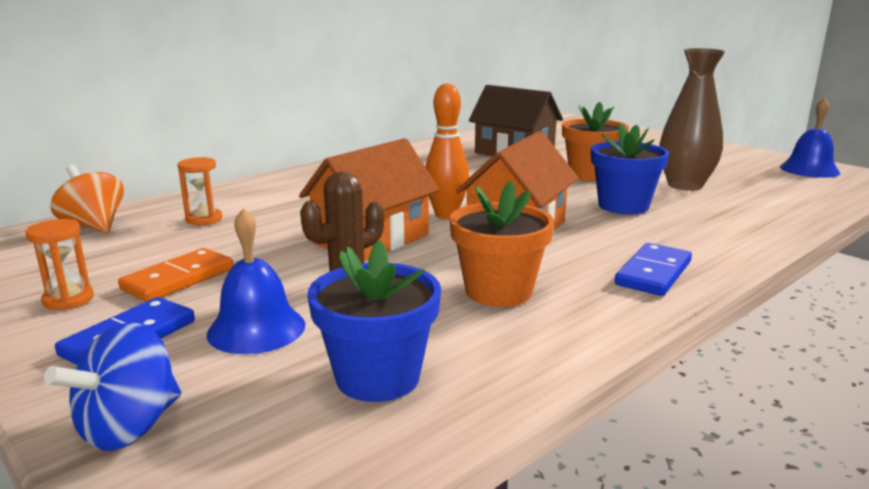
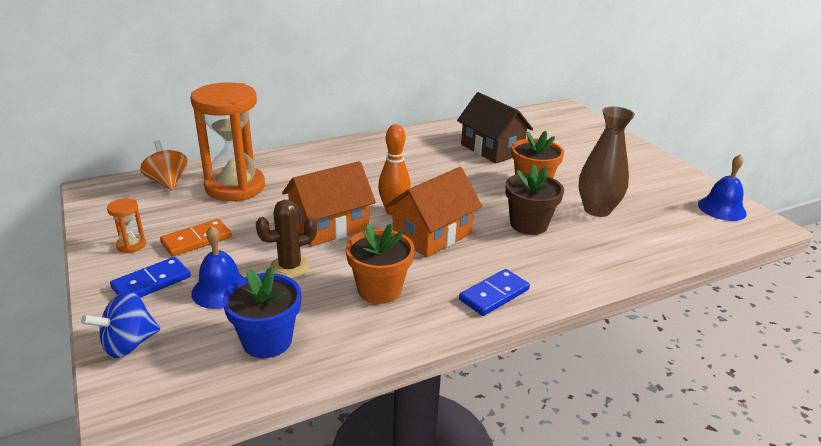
camera: 15 degrees right, 10 degrees up
(204, 219) = (235, 187): orange hourglass -> orange hourglass, size x2.47
(623, 206) = (528, 224): blue flower pot -> brown flower pot

